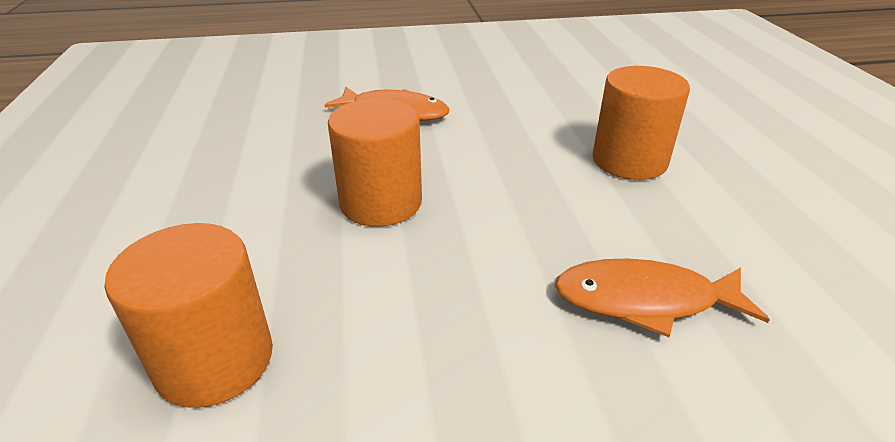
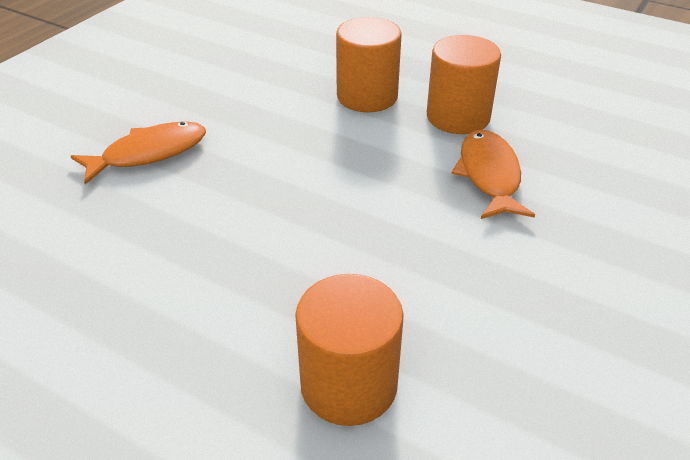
camera: 50 degrees left, 5 degrees up
(381, 203) = (268, 225): orange cylinder -> orange cylinder (458, 117)
(644, 300) = (489, 175): orange fish -> orange fish turned 135 degrees clockwise

